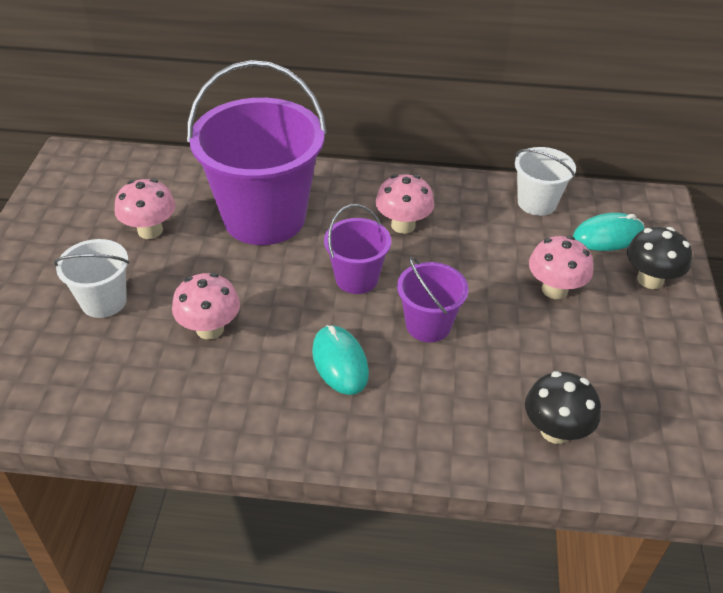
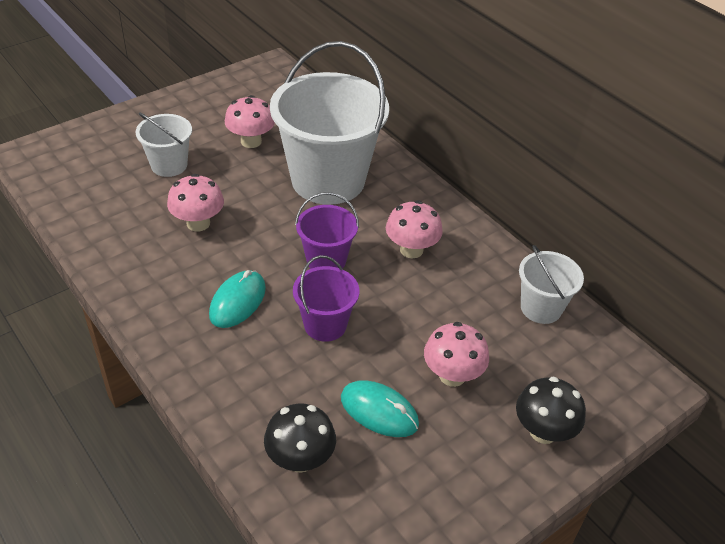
camera: 45 degrees right, 0 degrees up
(264, 217) = (328, 180): purple bucket -> white bucket
(608, 236) = (562, 374): turquoise mouse -> turquoise mouse (379, 411)

